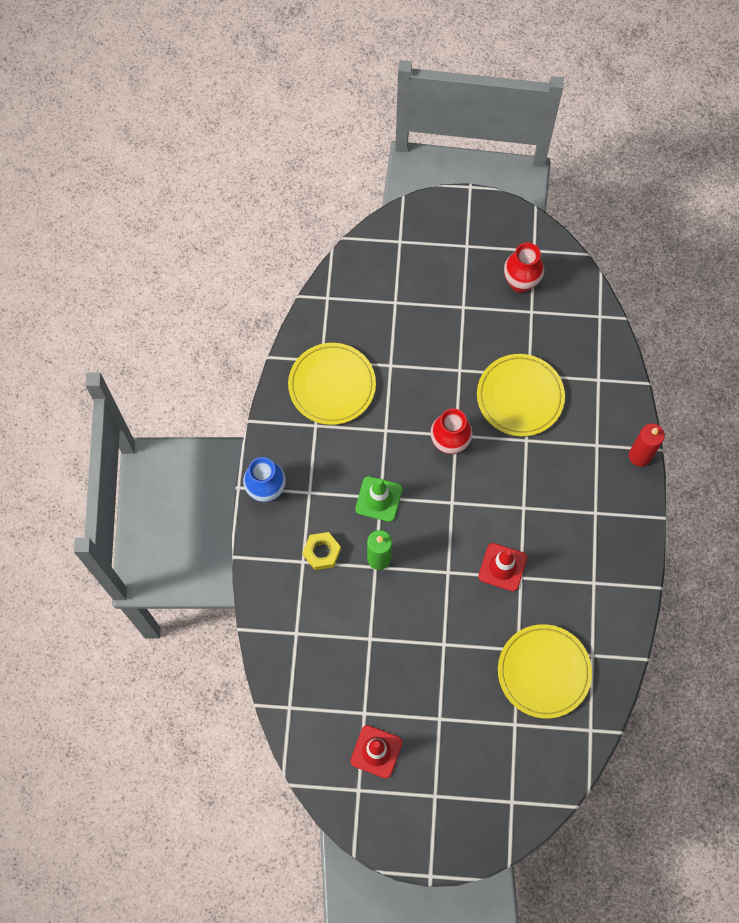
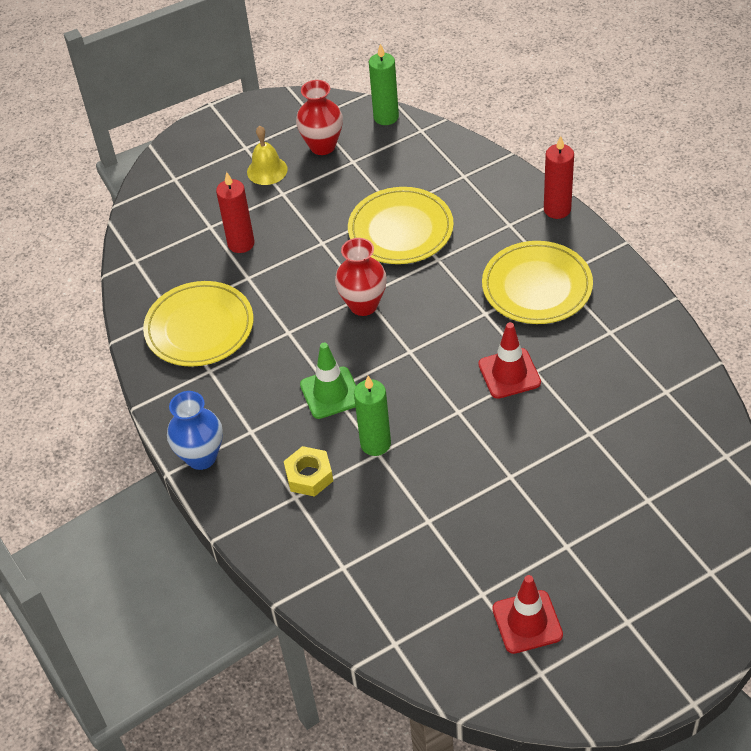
camera: 30 degrees left, 20 degrees down
(405, 332) = (241, 243): none -> red candle
(467, 278) = (267, 170): none -> yellow bell
(544, 672) = (633, 435): yellow plate -> yellow plate (537, 286)
(584, 286) = (386, 117): none -> green candle

